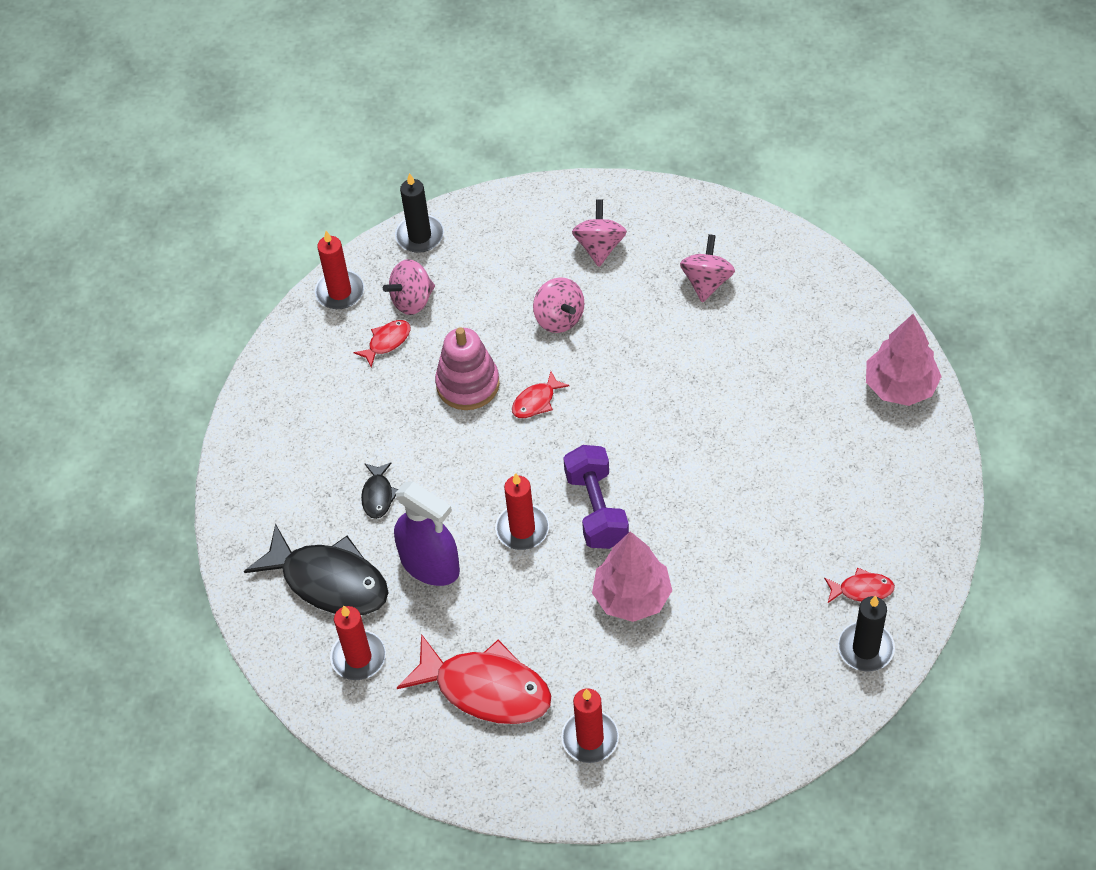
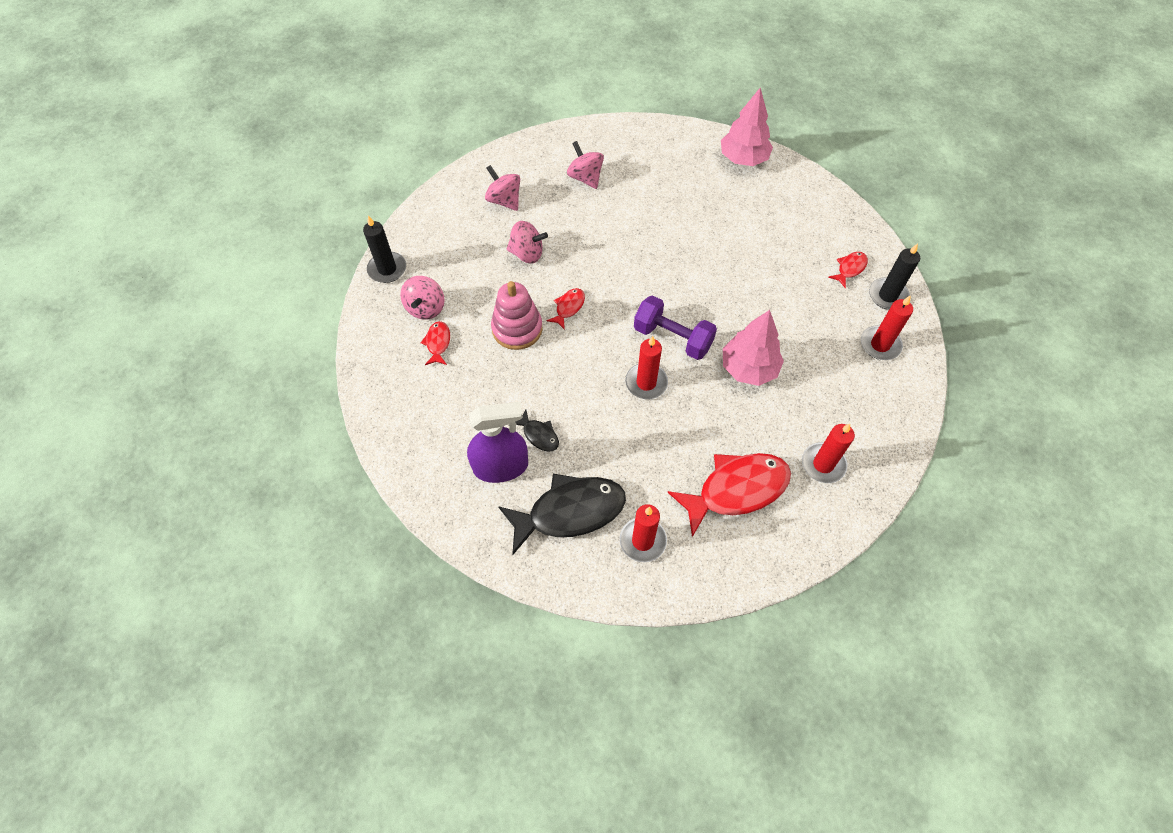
camera: 50 degrees left, 5 degrees up
(340, 292) = (372, 337): red candle -> red candle (880, 345)
(430, 565) = (619, 448): purple spray bottle -> purple spray bottle (501, 466)
(536, 401) = (568, 307): red fish -> red fish turned 150 degrees counterclockwise

